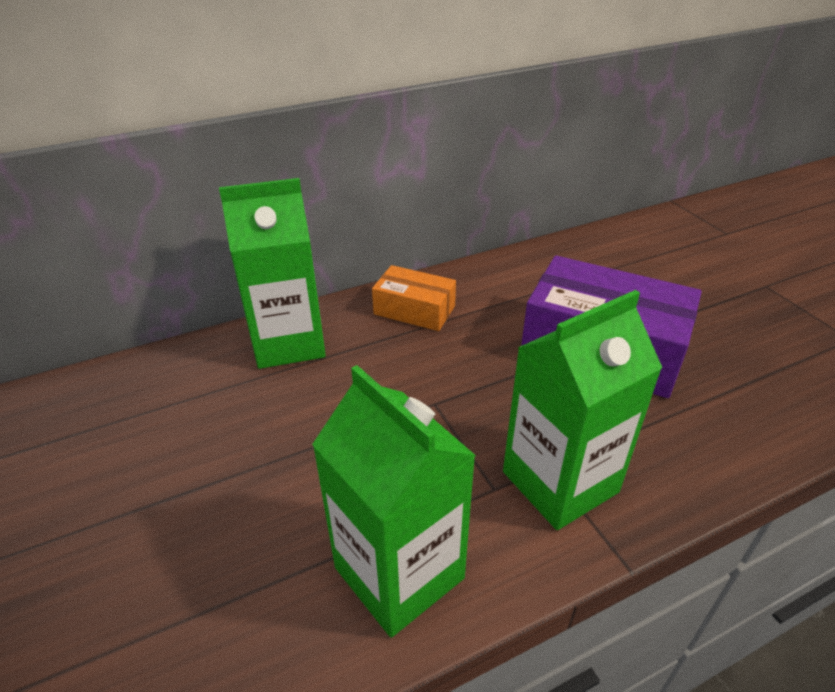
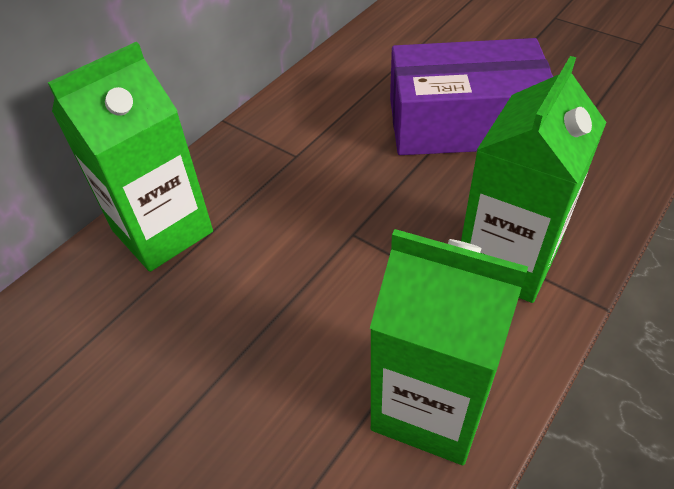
camera: 25 degrees left, 10 degrees up
(414, 310) = (269, 148): orange box -> none

